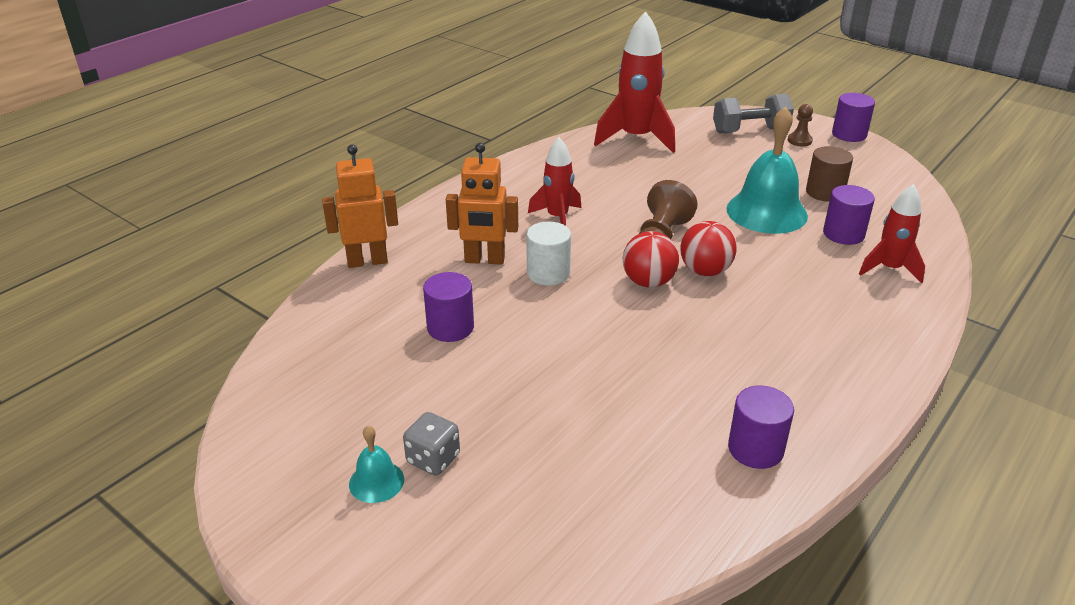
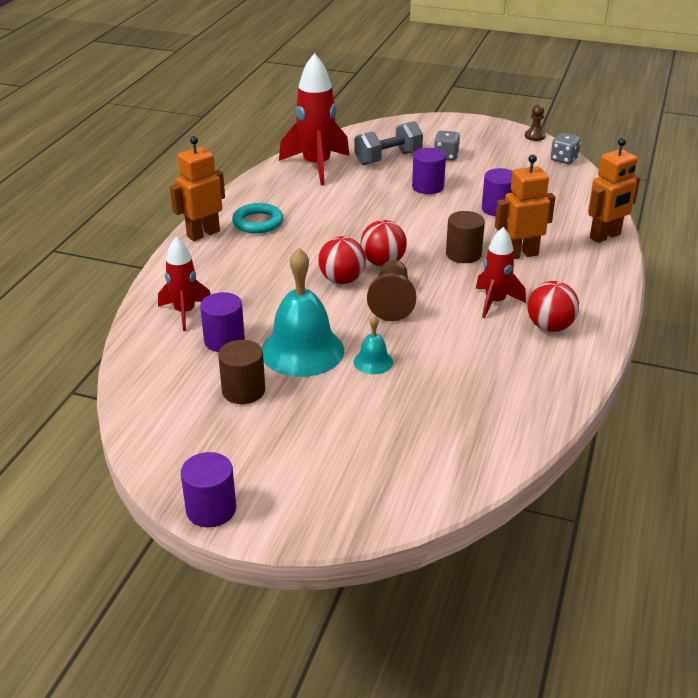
camera: 160 degrees right, 0 degrees up
(257, 400) = (564, 159): none -> grey dice
(376, 481) = (465, 146): turquoise bell -> turquoise bell (373, 362)
(526, 189) = (550, 327): none -> red ball
(548, 273) = (463, 254): white cylinder -> brown cylinder
(636, 138) = (489, 430): red rocket -> red rocket (316, 166)
(750, 131) = (350, 483): grey dumbbell -> grey dumbbell (388, 158)
(755, 449) = (278, 188): purple cylinder -> purple cylinder (427, 187)
(798, 380) = (258, 222): none -> turquoise ring
(799, 141) = (280, 477): brown pawn -> brown pawn (534, 136)
(880, 377) = (203, 234): none -> orange robot

